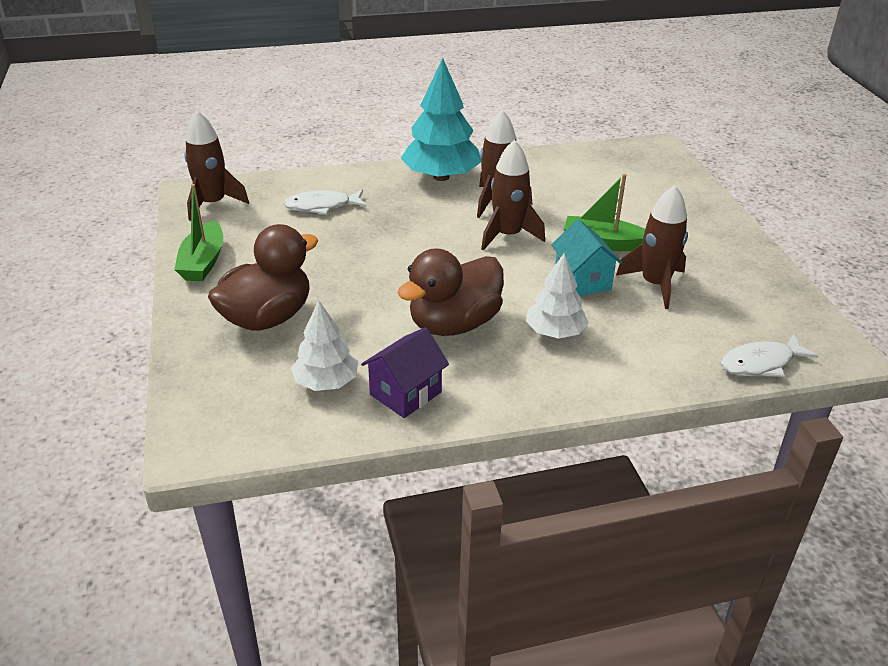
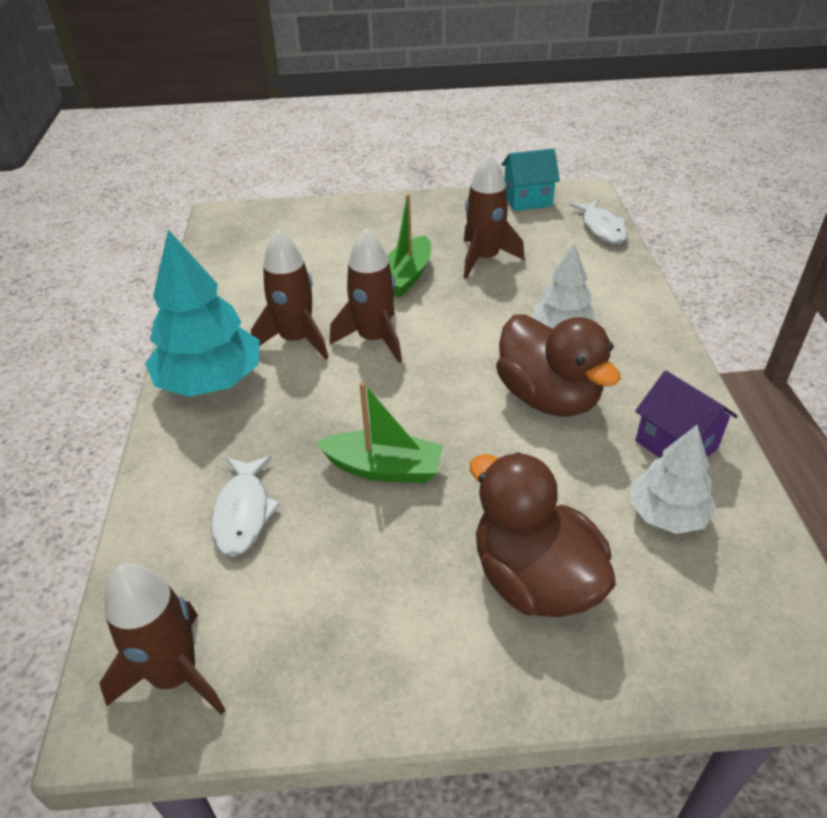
camera: 80 degrees left, 5 degrees up
(203, 262) = (372, 677): green boat -> green boat (384, 468)
(582, 281) = (474, 300): turquoise house -> turquoise house (527, 200)

